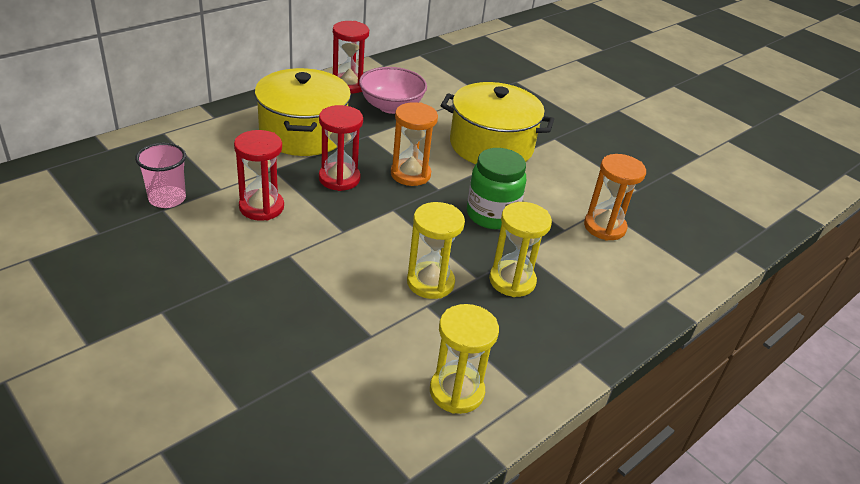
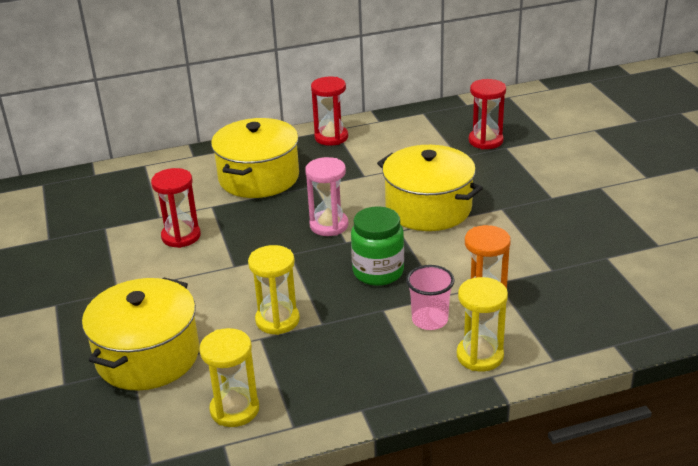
camera: 30 degrees right, 5 degrees down
(167, 199) = (113, 219): pink cup -> pink cup (430, 320)
(318, 351) = (148, 356): none -> yellow pot
(339, 178) = (262, 221): red hourglass -> red hourglass (485, 141)
(391, 106) = (357, 161): pink bowl -> none
(410, 174) = (329, 225): orange hourglass -> pink hourglass
(512, 281) = (352, 332): yellow hourglass -> yellow hourglass (480, 356)

